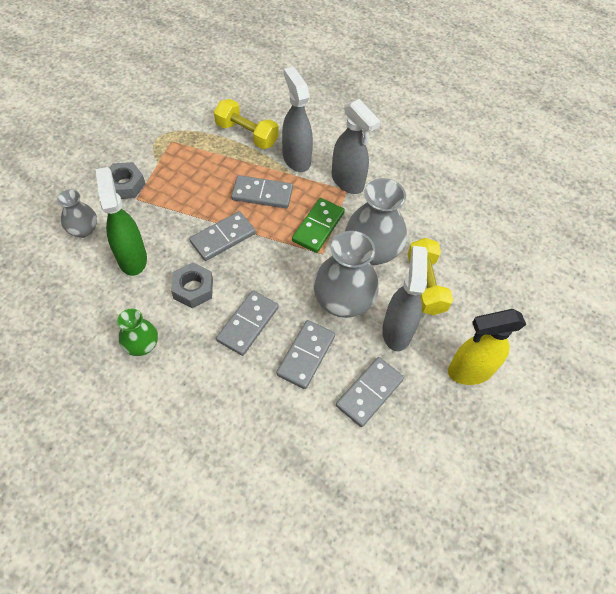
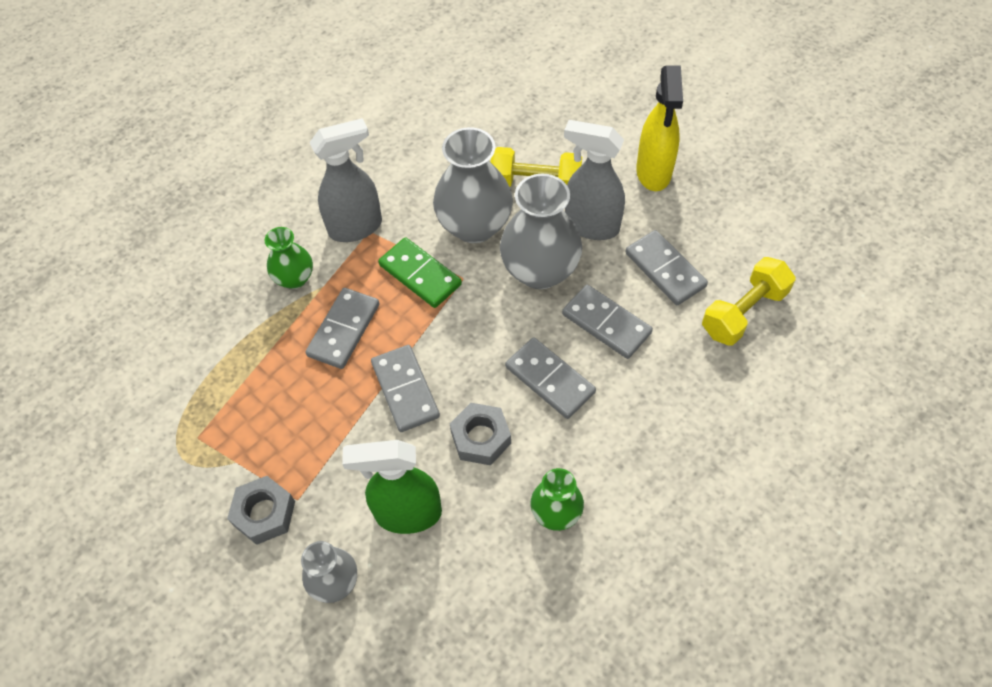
camera: 70 degrees left, 0 degrees up
(246, 134) = (224, 332): yellow dumbbell -> yellow dumbbell (743, 312)
(296, 159) = (295, 278): grey spray bottle -> green vase

